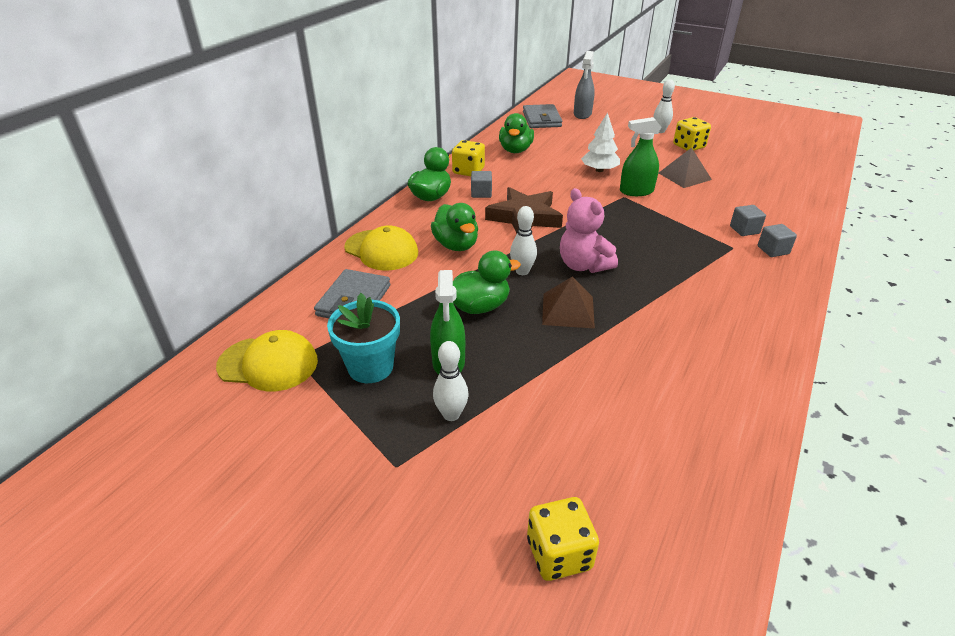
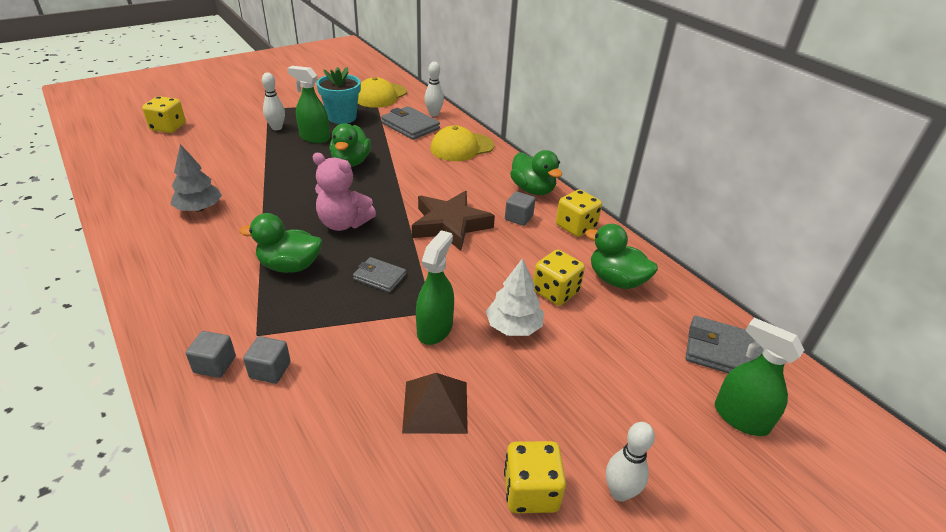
camera: 115 degrees right, 0 degrees up
(456, 245) = (438, 177): green duck -> green duck (290, 266)
(522, 271) = (370, 192): white bowling pin -> white bowling pin (434, 114)
(551, 165) = (555, 292): none -> yellow dice
(568, 310) = (302, 193): brown pyramid -> none
(582, 114) = (740, 417): grey spray bottle -> green spray bottle
(583, 265) = (343, 223): pink teddy bear -> pink teddy bear turned 150 degrees counterclockwise
(620, 225) = (380, 277): none -> grey wallet
(671, 364) = (199, 208): none -> grey tree

